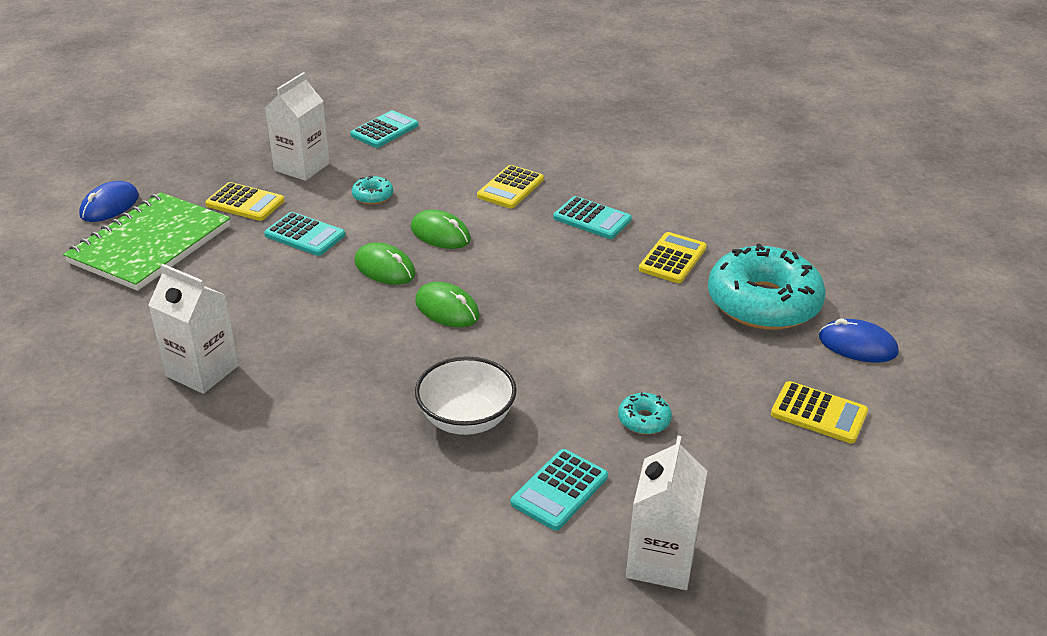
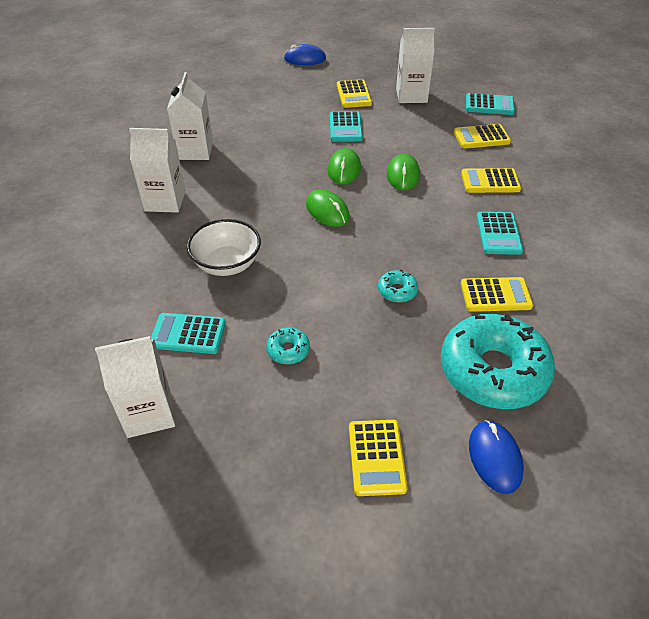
camera: 60 degrees right, 10 degrees up
(150, 244) = (285, 85): green notebook -> none
(285, 434) = (165, 201): none -> white carton
(373, 196) = (412, 132): turquoise donut -> turquoise donut (397, 291)
(433, 160) = (481, 137): none -> yellow calculator
(447, 309) = (327, 211): green mouse -> green mouse turned 45 degrees counterclockwise

